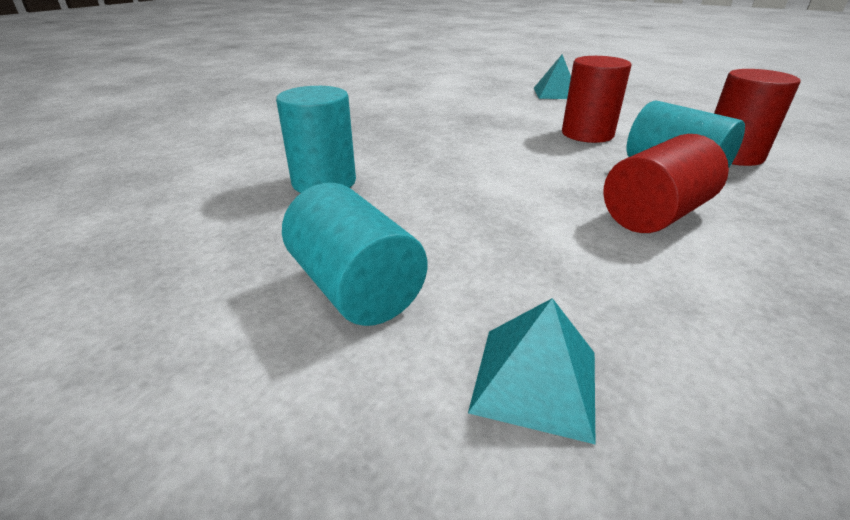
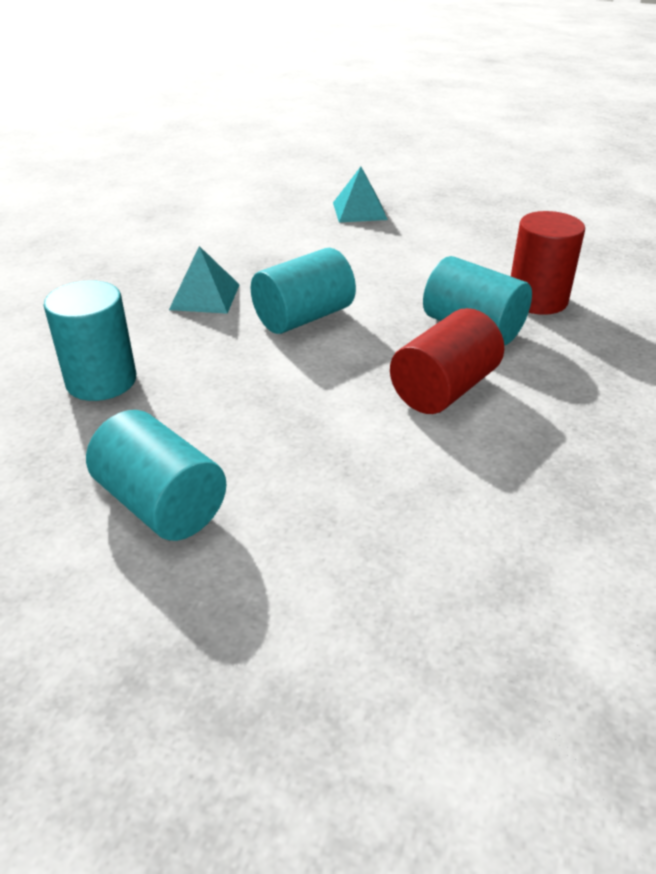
camera: 10 degrees left, 5 degrees up
(510, 152) = (303, 317): none -> turquoise cylinder
(535, 380) = (323, 568): turquoise pyramid -> turquoise pyramid (205, 296)
(587, 134) = (390, 280): red cylinder -> none

